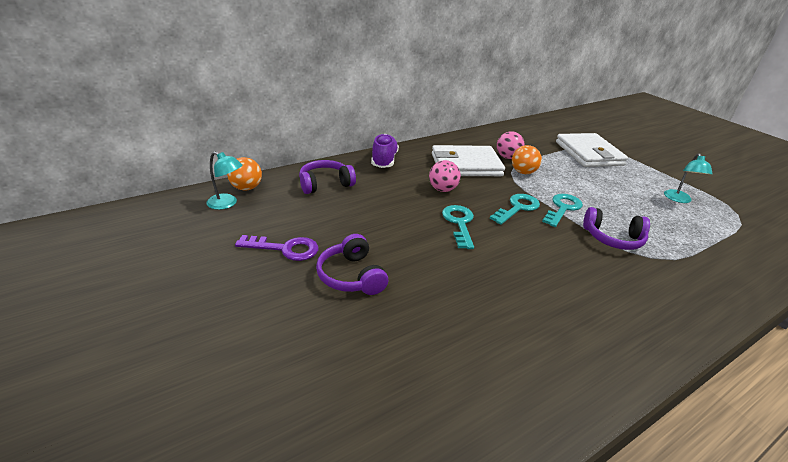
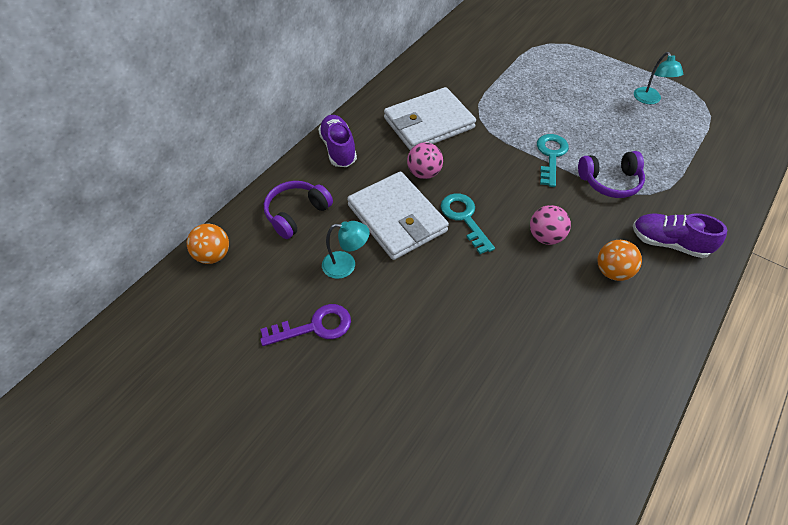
camera: 20 degrees left, 20 degrees up
(227, 204) = (208, 288): turquoise lamp -> turquoise lamp (346, 265)
(351, 276) = (400, 334): purple headphones -> none
(507, 157) = (465, 93): pink ball -> pink ball (545, 237)
(517, 208) = (509, 172): turquoise key -> none
(523, 172) = (491, 113): orange ball -> orange ball (612, 271)
(588, 153) = (543, 56): white wallet -> white wallet (397, 218)
(656, 296) = (668, 243): none -> purple shoe

